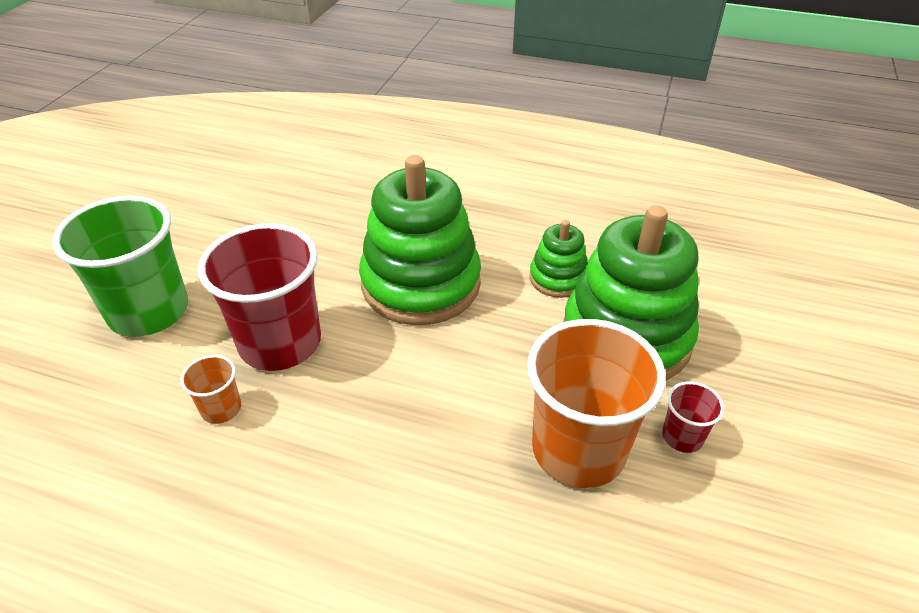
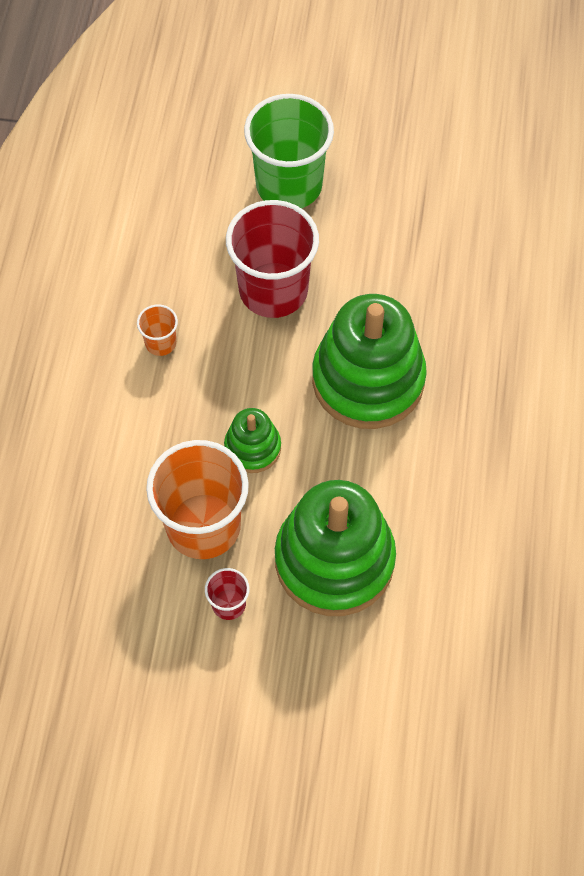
camera: 80 degrees right, 20 degrees up
(221, 409) = (200, 273): orange cup -> orange cup (160, 343)
(558, 278) = (403, 497): green stacking toy -> green stacking toy (252, 448)

